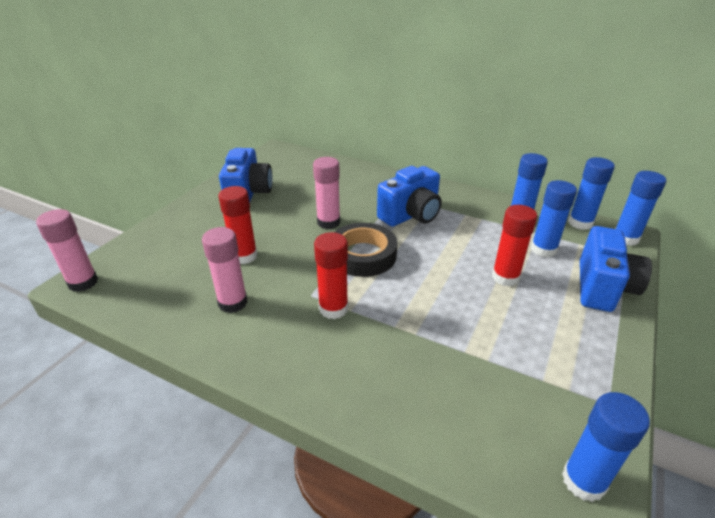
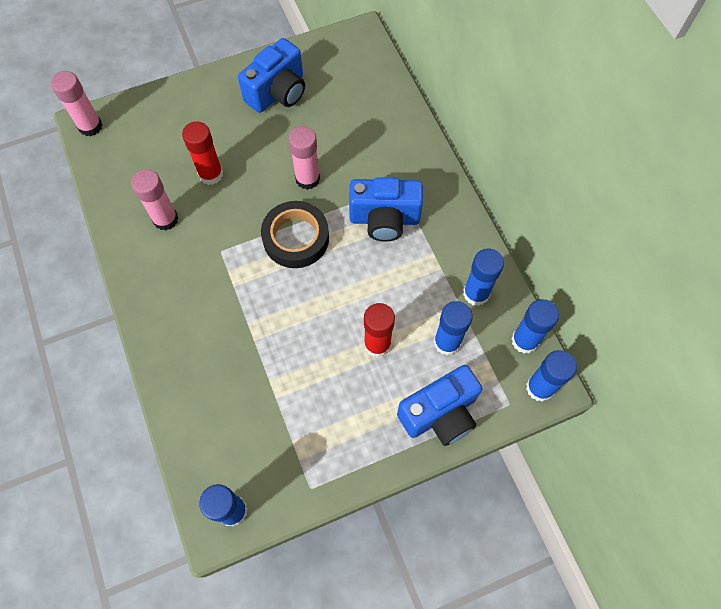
camera: 40 degrees right, 30 degrees up
(333, 308) = (223, 276): red glue stick -> none

